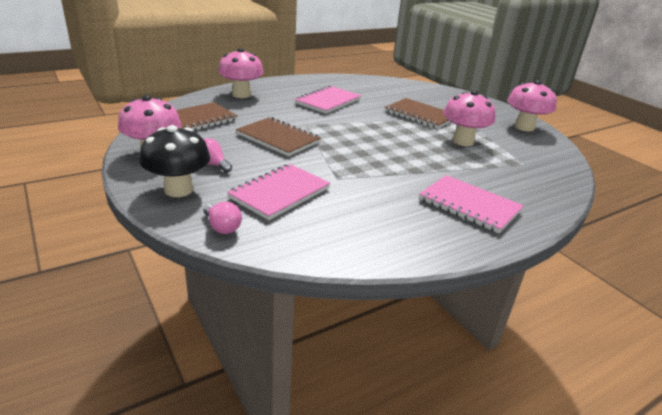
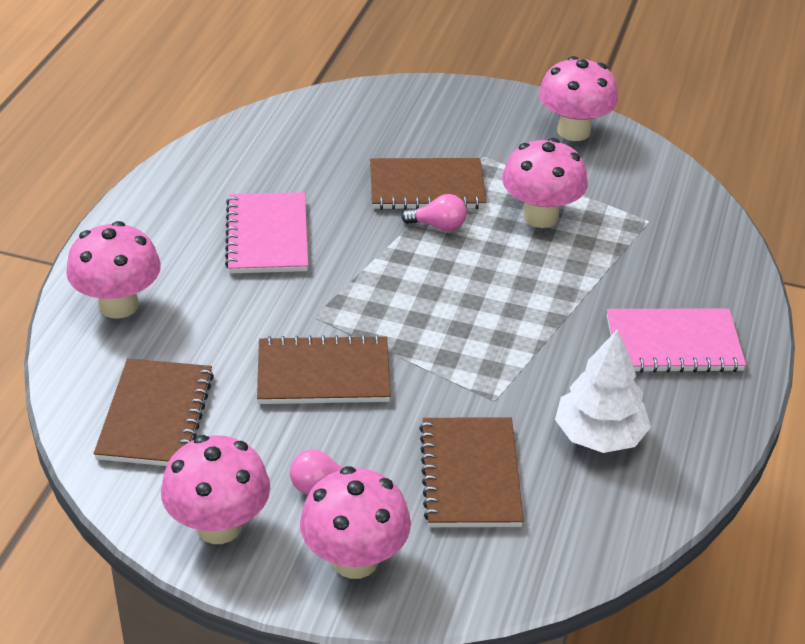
camera: 40 degrees left, 10 degrees up
(178, 190) = (355, 560): black mushroom -> pink mushroom
(222, 227) = (490, 575): pink light bulb -> pink light bulb (438, 226)
(279, 193) = (470, 475): pink notebook -> brown notebook
(369, 214) = (599, 436): none -> white tree

